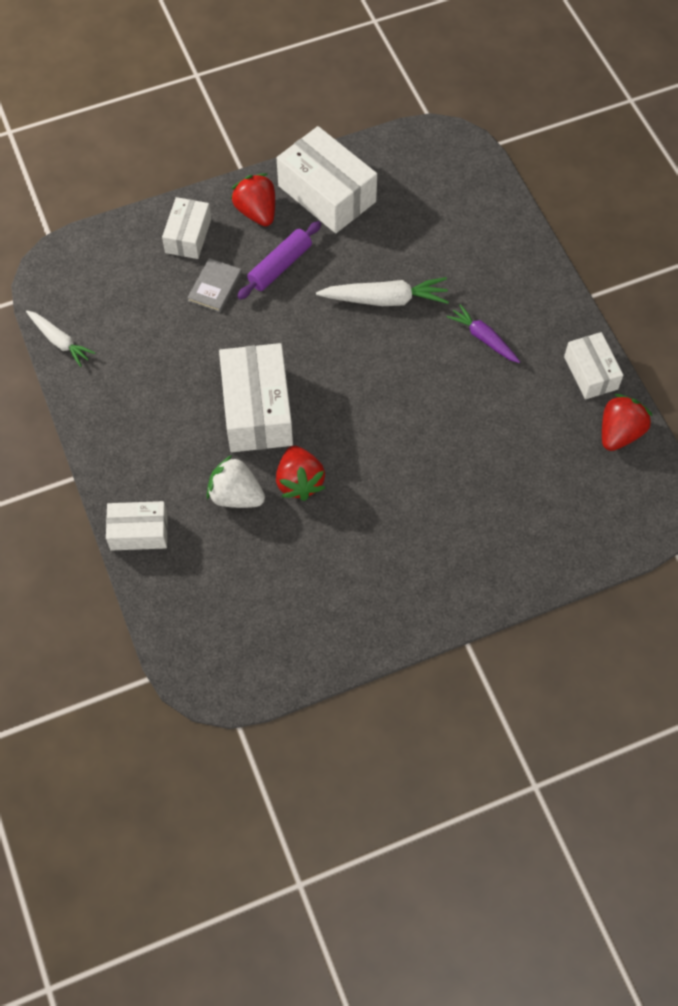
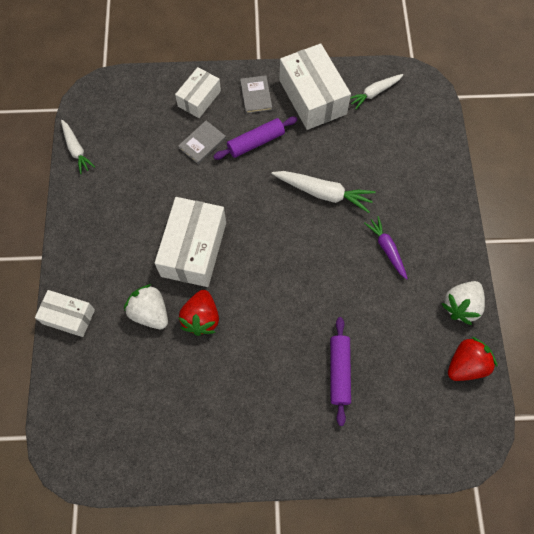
camera: 20 degrees right, 5 degrees up
(257, 212) = (256, 95): red strawberry -> grey book
(399, 167) = (374, 93): none -> white carrot
(482, 486) = (339, 372): none -> purple rolling pin
(590, 373) = (461, 306): white box -> white strawberry

